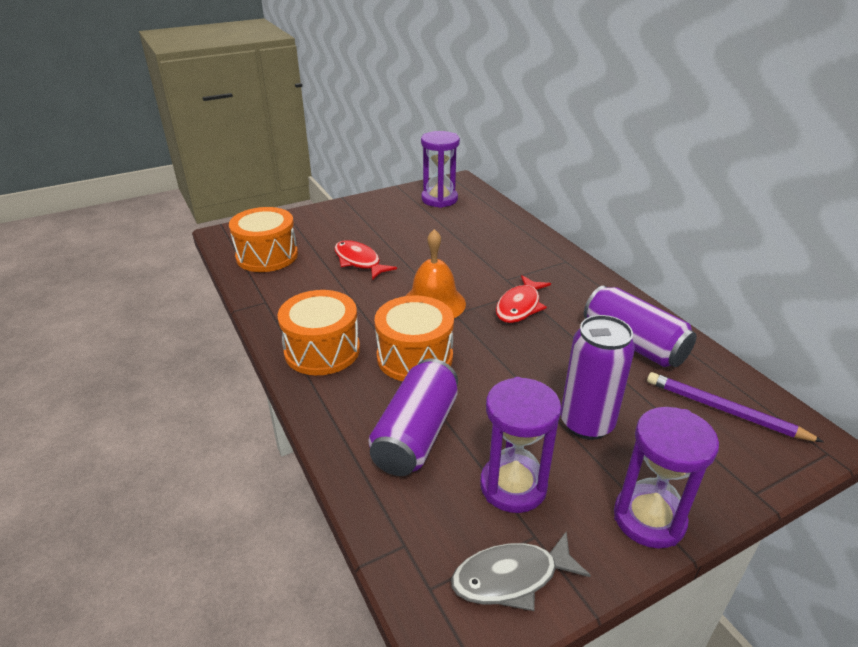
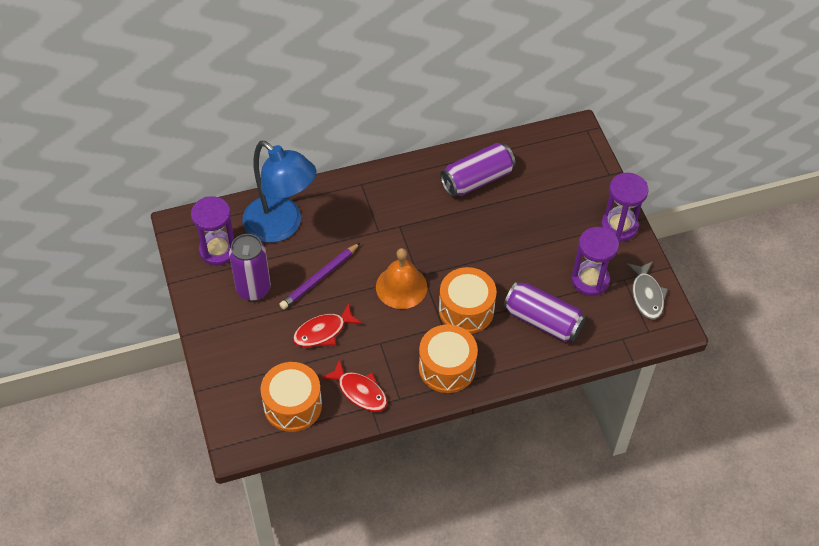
camera: 80 degrees left, 20 degrees up
(482, 224) = (281, 226): none -> blue lamp
(520, 306) = (418, 232): red fish -> red fish (359, 391)
(586, 423) = (547, 230): purple can -> purple can (253, 289)
(724, 410) = (547, 159): purple pencil -> purple pencil (319, 278)

